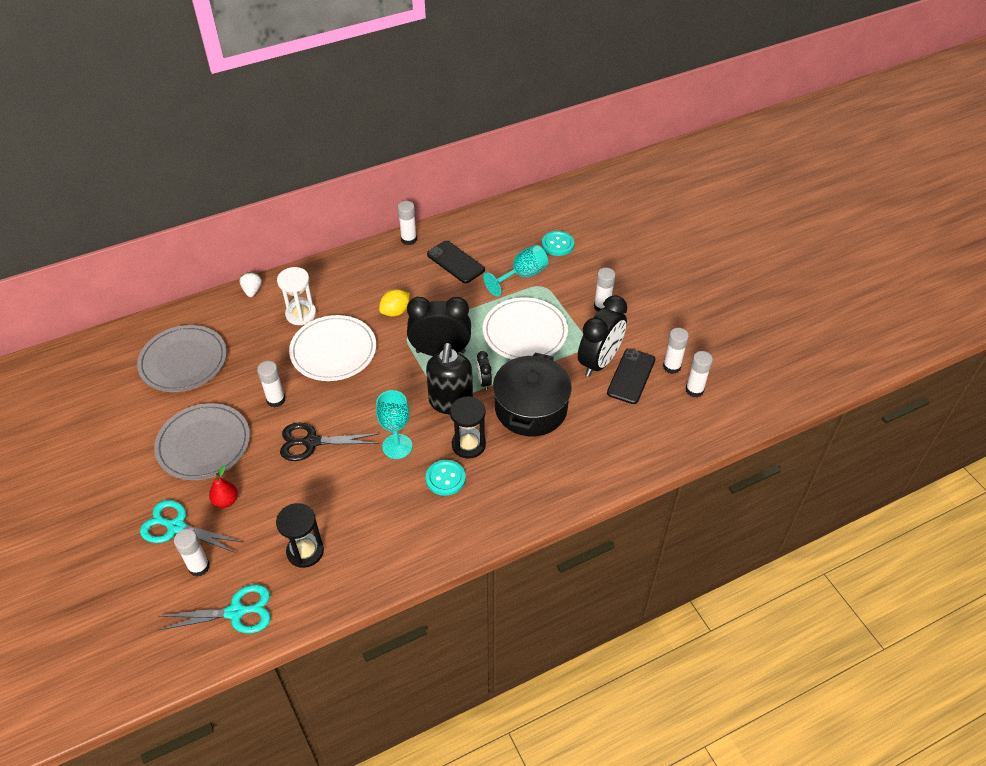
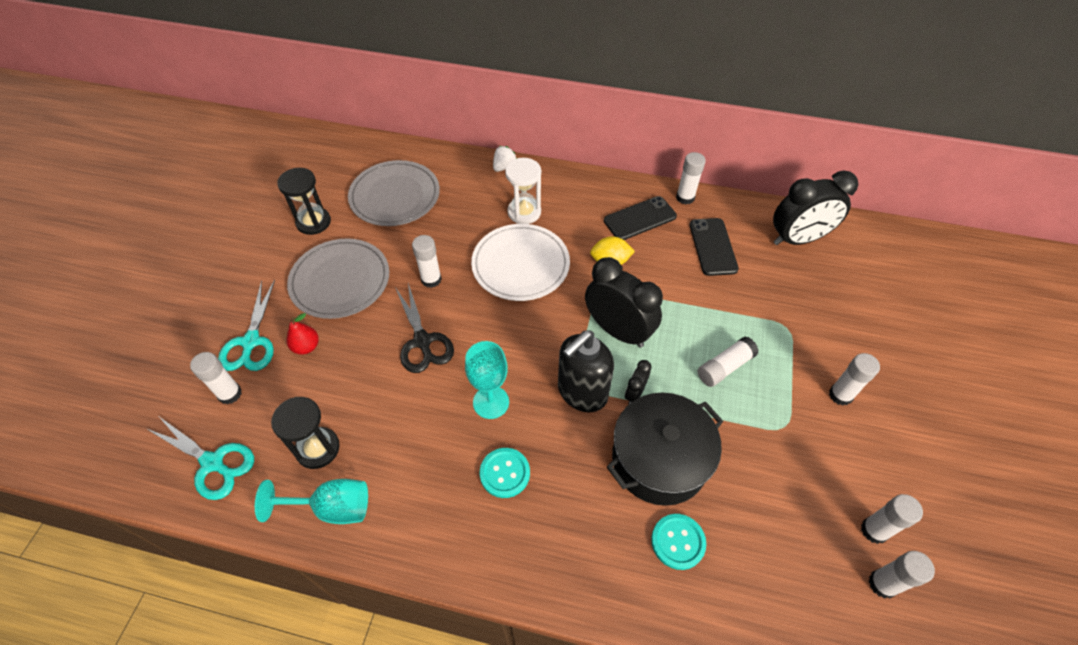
camera: 40 degrees right, 5 degrees up
(176, 526) = (251, 342): turquoise scissors -> turquoise scissors turned 150 degrees counterclockwise
(311, 442) = (422, 341): black scissors -> black scissors turned 150 degrees counterclockwise
(468, 445) = (559, 453): black hourglass -> black hourglass (313, 222)
(522, 276) = (773, 302): turquoise goblet -> turquoise goblet (332, 508)
(525, 332) = (725, 367): white plate -> white glue stick
(557, 244) = (843, 291): turquoise button -> turquoise button (678, 542)
(599, 362) = (784, 460): black clock -> black clock (798, 239)
(631, 376) = (810, 505): black phone -> black phone (640, 218)

